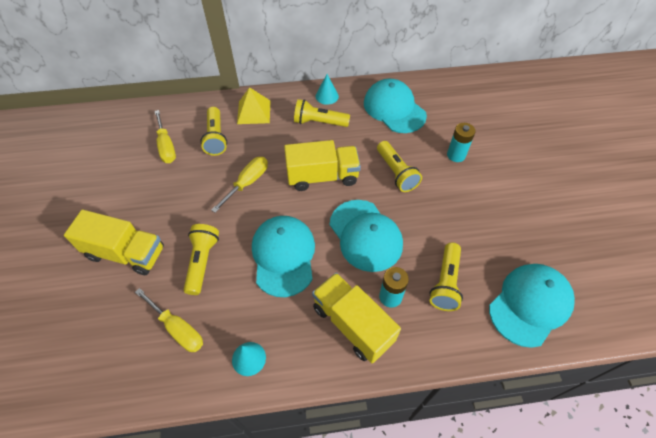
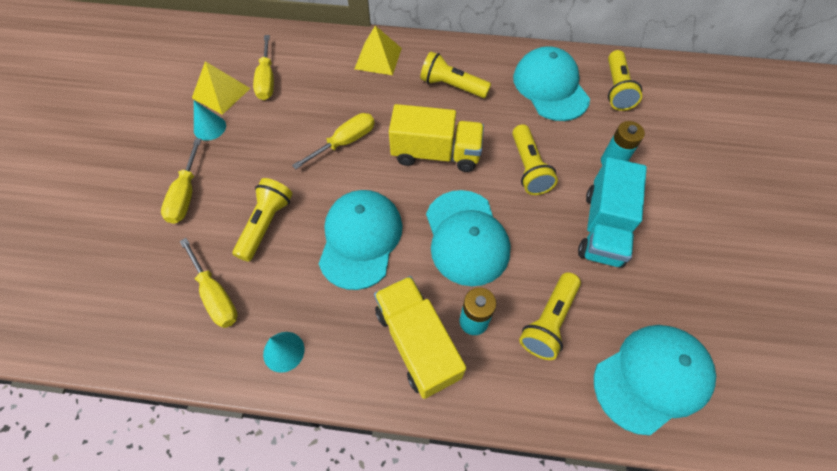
camera: 15 degrees right, 5 degrees up
(126, 253) = (186, 194): yellow truck -> yellow screwdriver
(130, 165) = (221, 93): none -> yellow pyramid
(216, 138) = (325, 81): yellow flashlight -> yellow flashlight (616, 89)
(327, 96) = (471, 55): turquoise cone -> turquoise cone (210, 128)
(463, 205) = (603, 228): none -> turquoise truck

